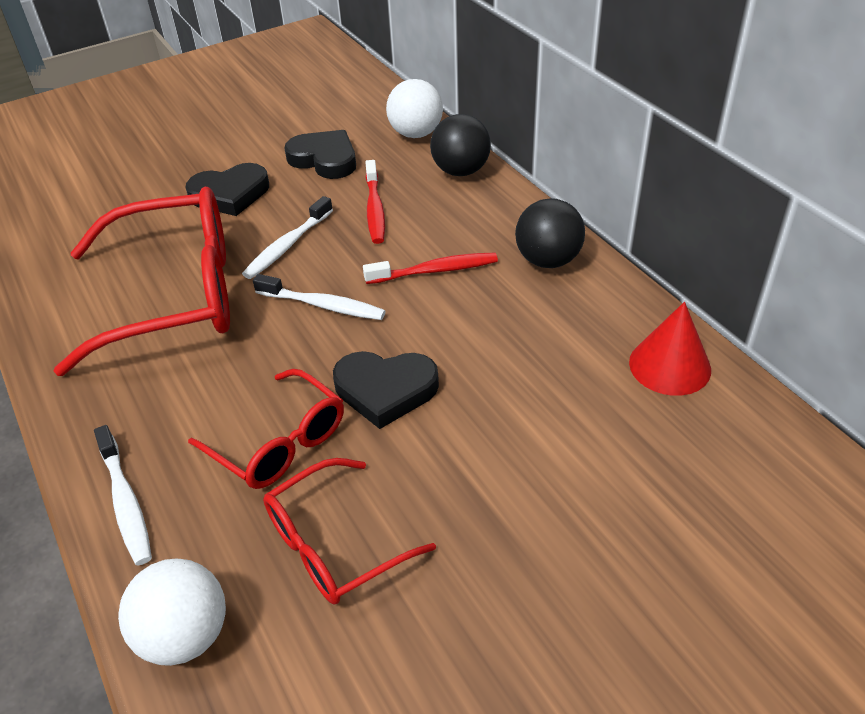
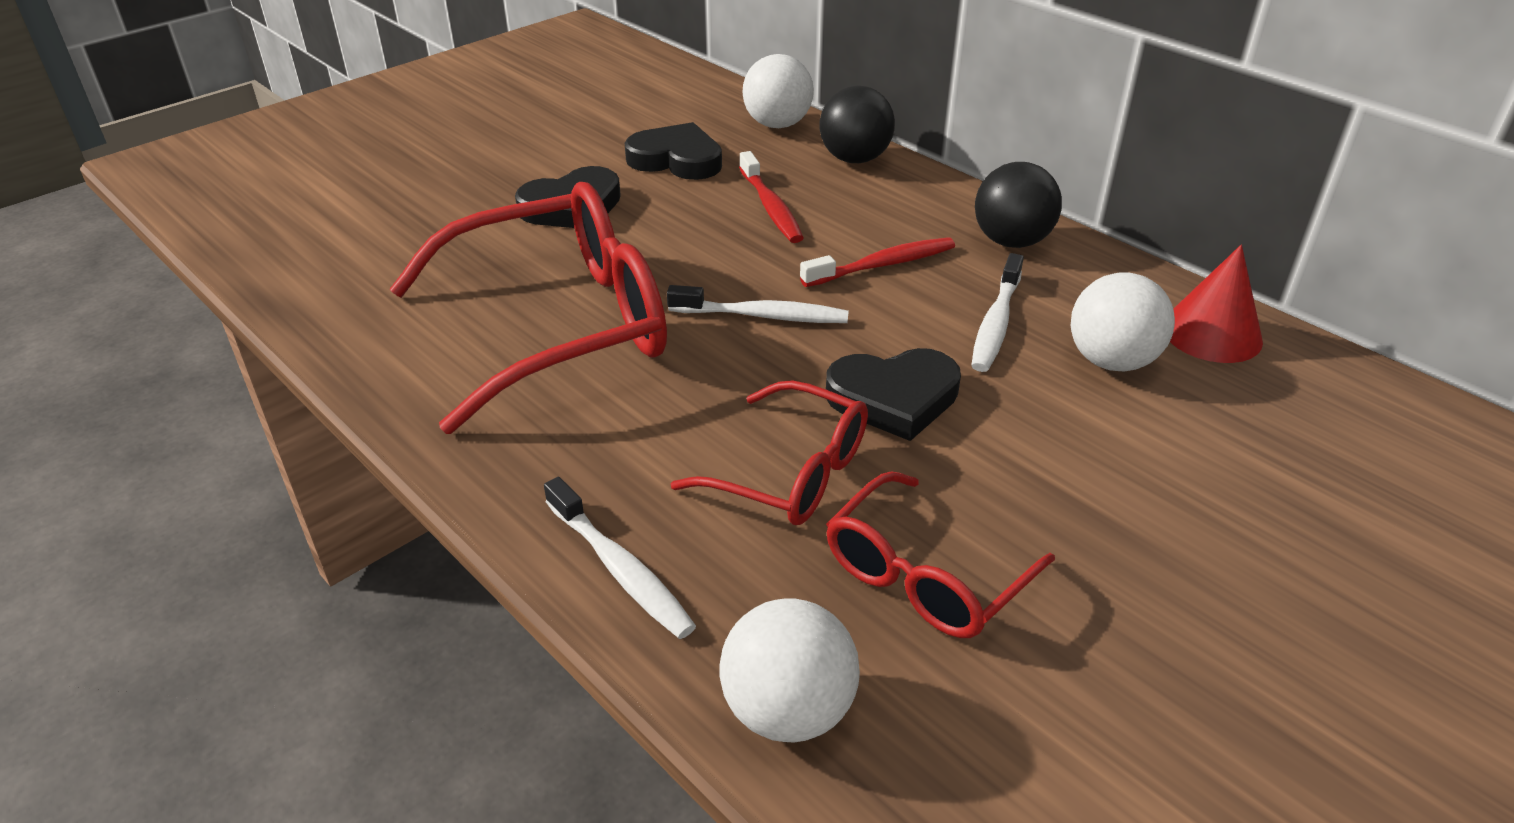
camera: 15 degrees left, 5 degrees down
(287, 246) = (680, 256): white toothbrush -> white toothbrush (996, 323)
(572, 380) = (1111, 361): none -> white ball

